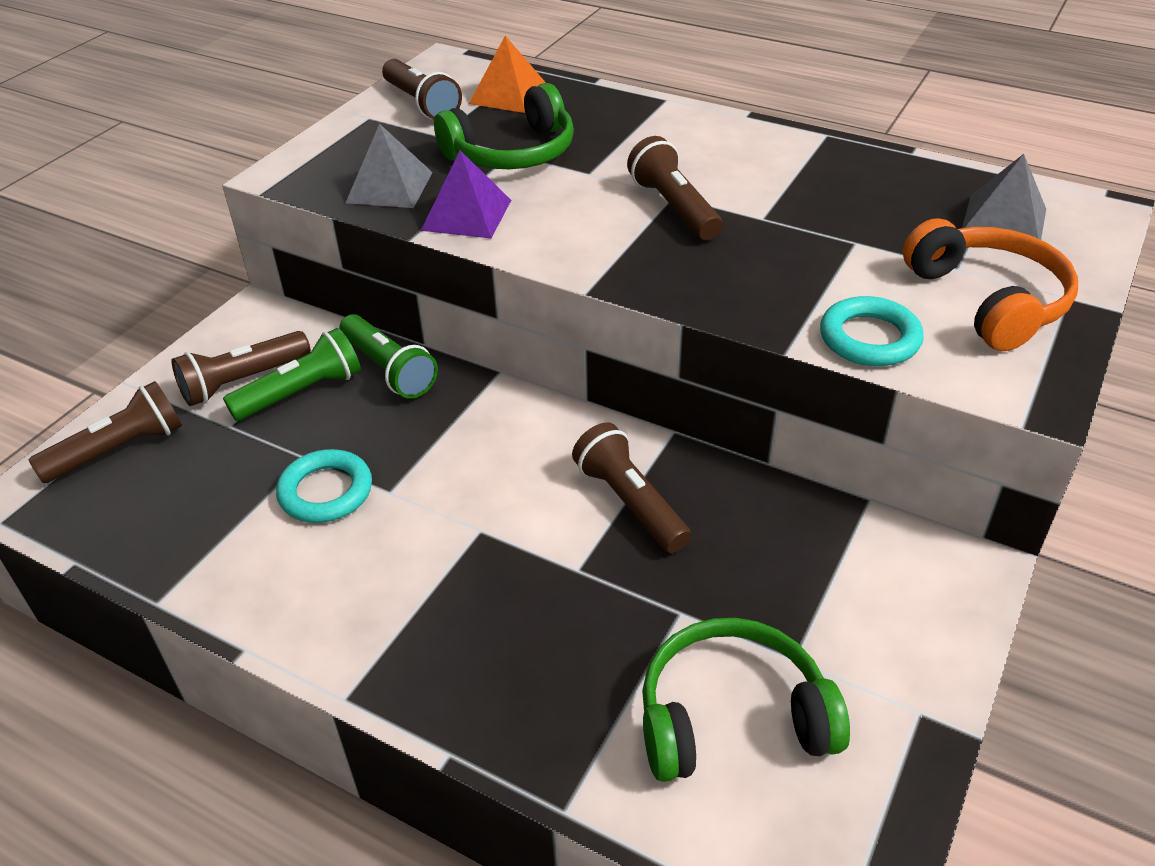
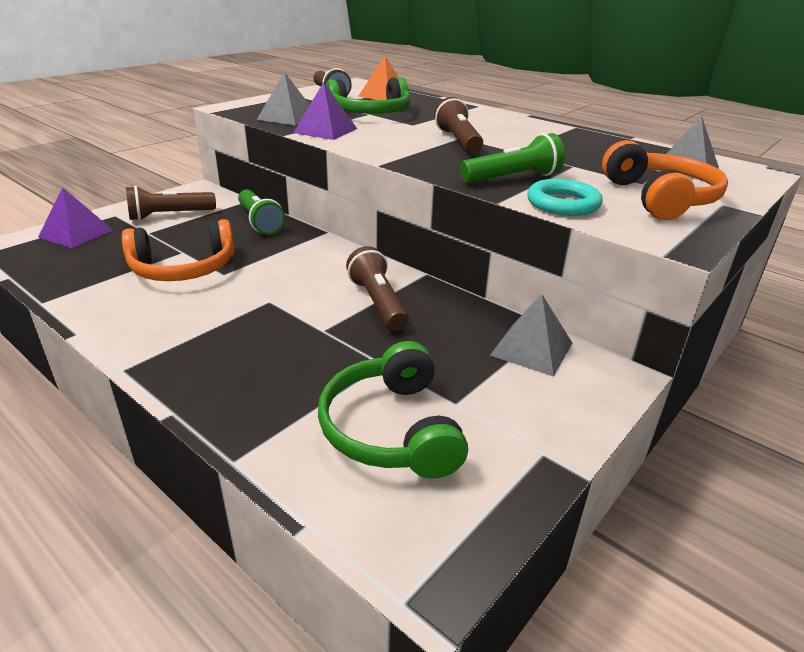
camera: 10 degrees right, 10 degrees down
(119, 450) = (76, 233): brown flashlight -> purple pyramid
(302, 392) = (200, 224): green flashlight -> green flashlight (513, 178)
(326, 492) = (183, 268): turquoise ring -> orange headphones
(732, 716) = (391, 429): green headphones -> green headphones turned 105 degrees counterclockwise
(857, 545) = (531, 349): none -> grey pyramid

